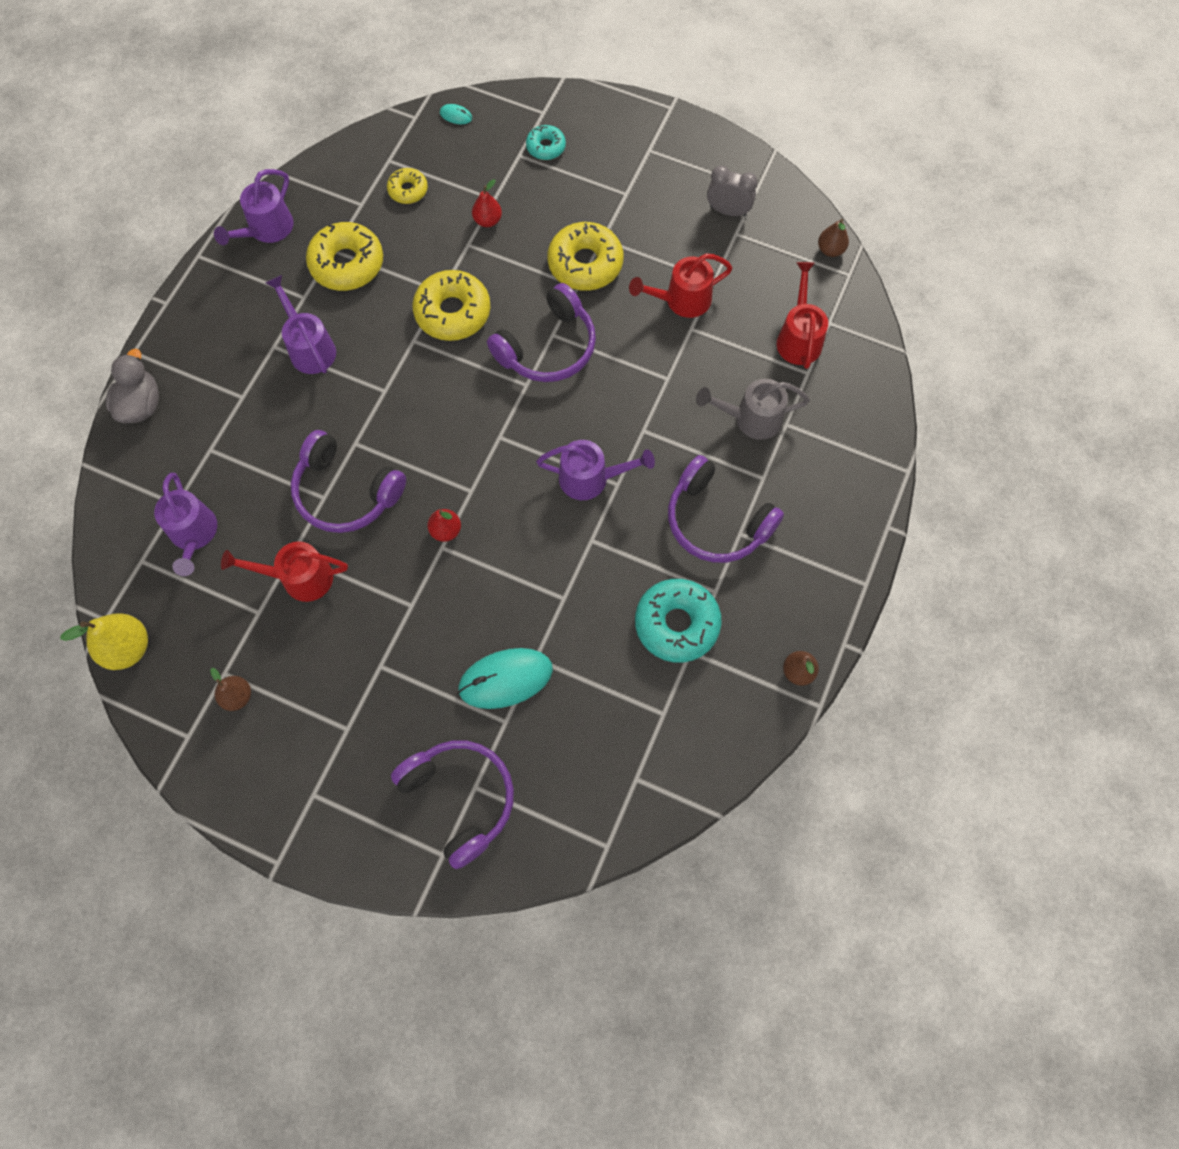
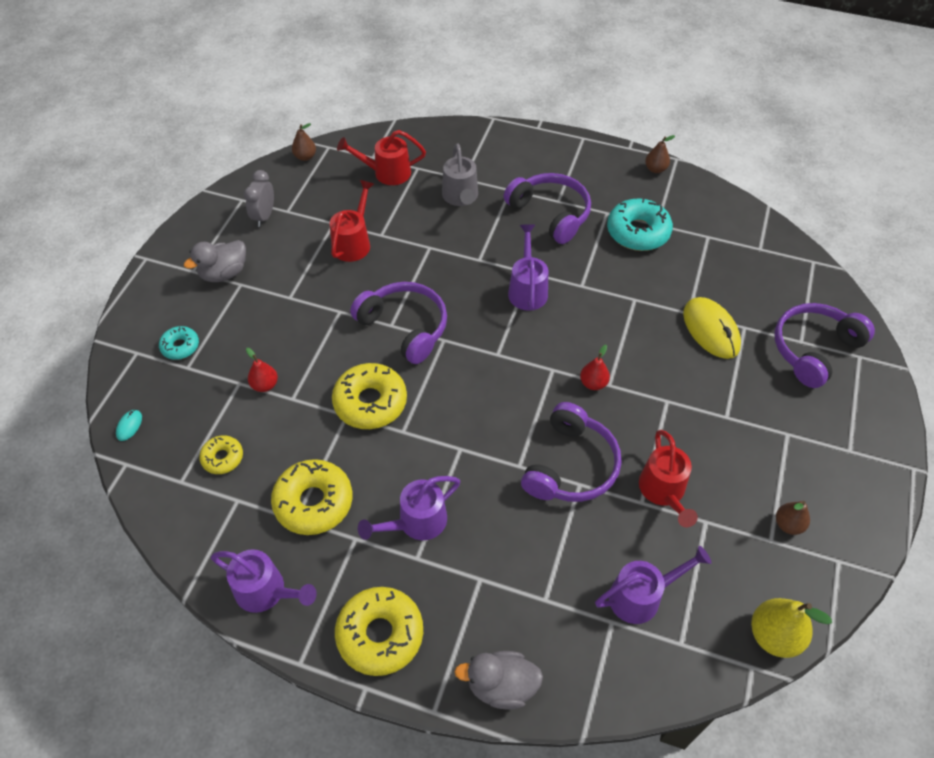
camera: 95 degrees left, 15 degrees down
(505, 679) = (711, 330): turquoise mouse -> yellow mouse
(585, 264) = (316, 307): yellow donut -> yellow donut (380, 634)
(642, 178) = (224, 273): none -> grey duck
(681, 300) = (354, 242): red watering can -> red watering can turned 135 degrees counterclockwise
(716, 521) = (550, 213): purple headphones -> purple headphones turned 75 degrees counterclockwise

